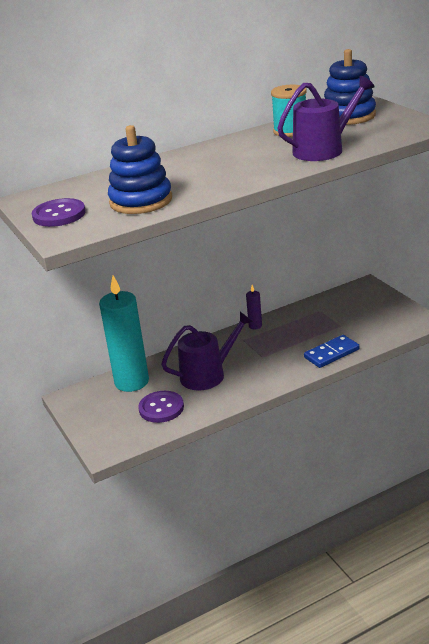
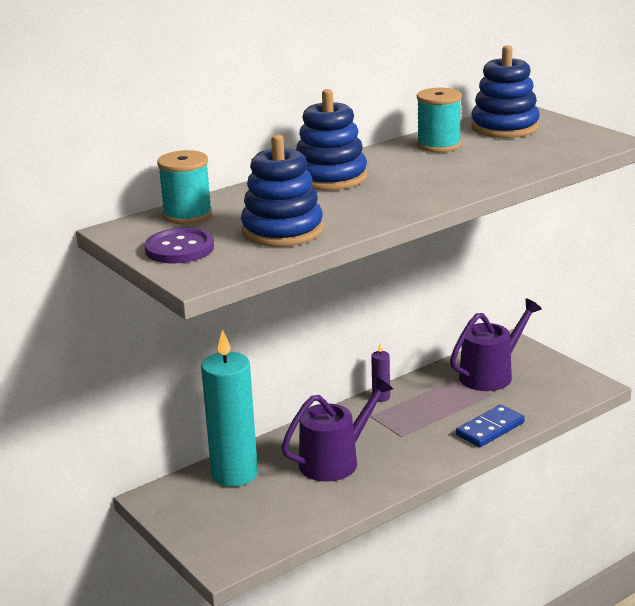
camera: 10 degrees left, 5 degrees down
(77, 187) = (187, 215): none -> turquoise spool
(161, 408) = (284, 506): purple button -> none
(196, 157) = (330, 177): none -> blue stacking toy
(323, 149) = (491, 168): purple watering can -> purple watering can (491, 375)

